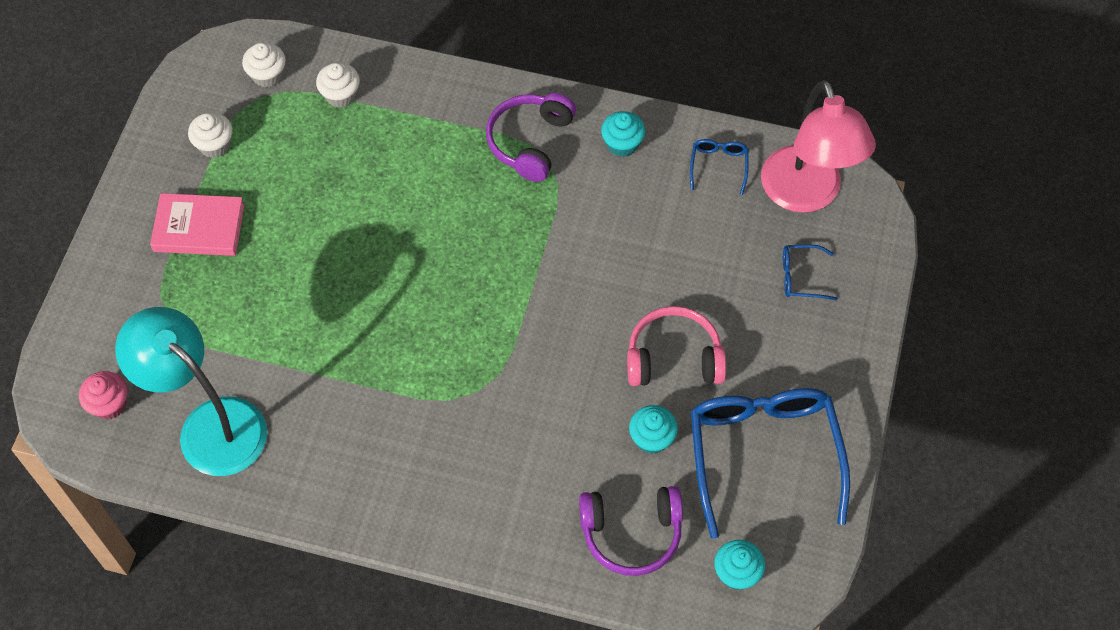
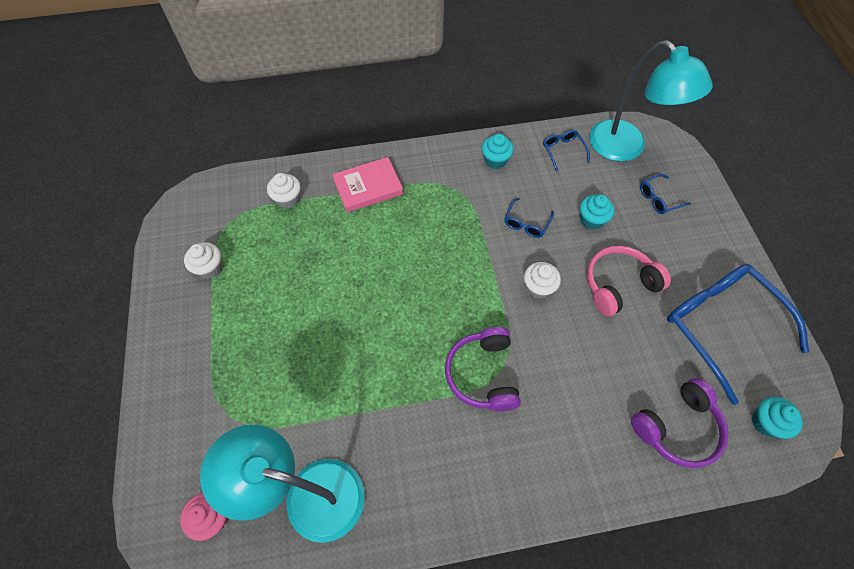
camera: 25 degrees left, 0 degrees up
(199, 228) = (225, 334): pink book -> pink book (368, 187)
(267, 75) = (227, 205): white cupcake -> white cupcake (538, 287)
(530, 141) = (435, 181): purple headphones -> purple headphones (482, 374)
(610, 240) = (526, 223): none -> blue glasses
(652, 438) = (642, 348): turquoise cupcake -> turquoise cupcake (591, 220)
(806, 194) = (626, 148): pink lamp -> turquoise lamp

